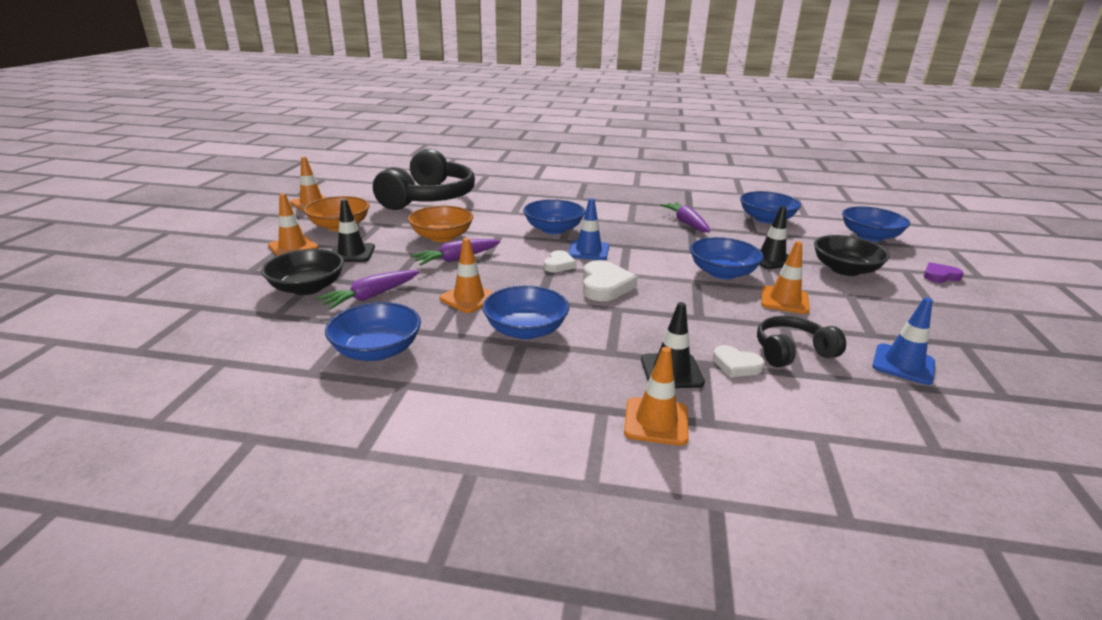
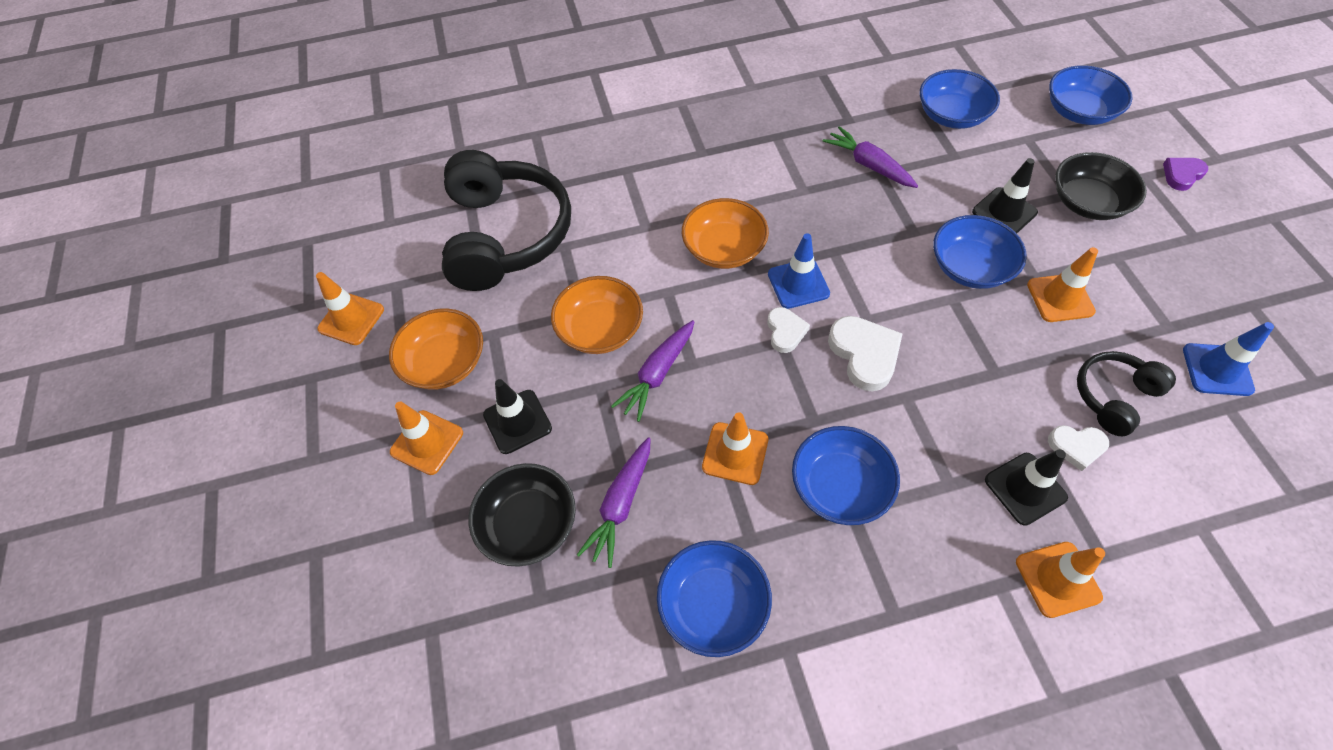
camera: 20 degrees left, 30 degrees up
(553, 229) = (724, 249): blue bowl -> orange bowl

